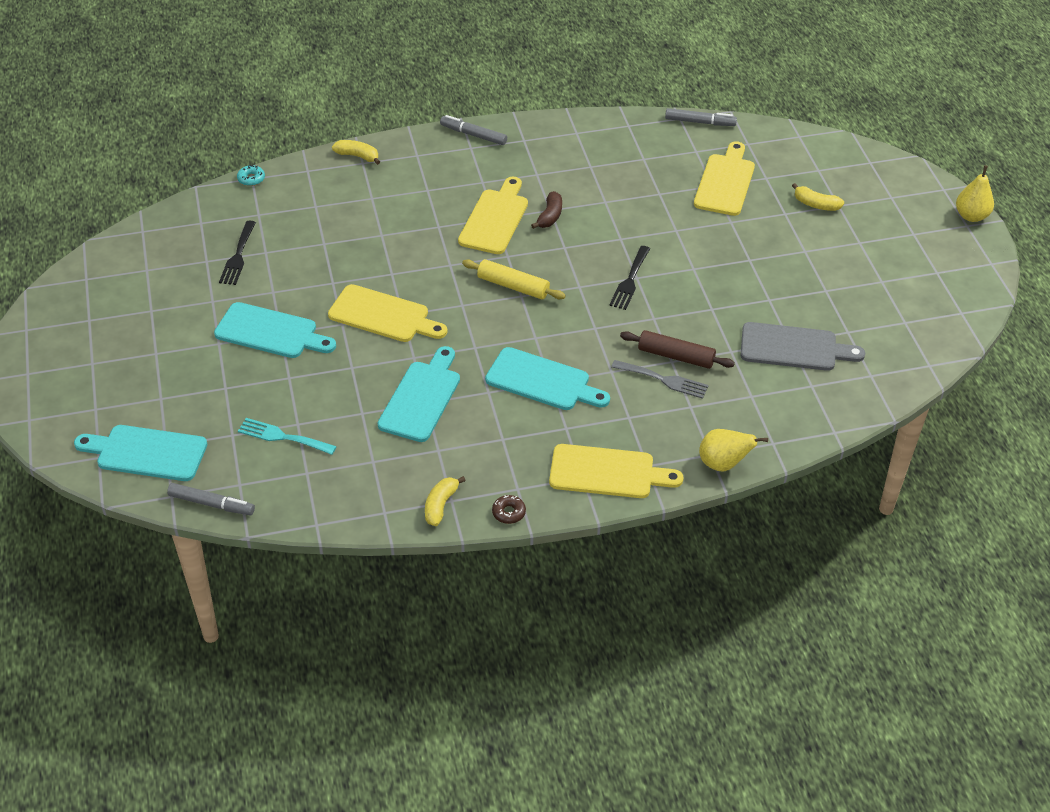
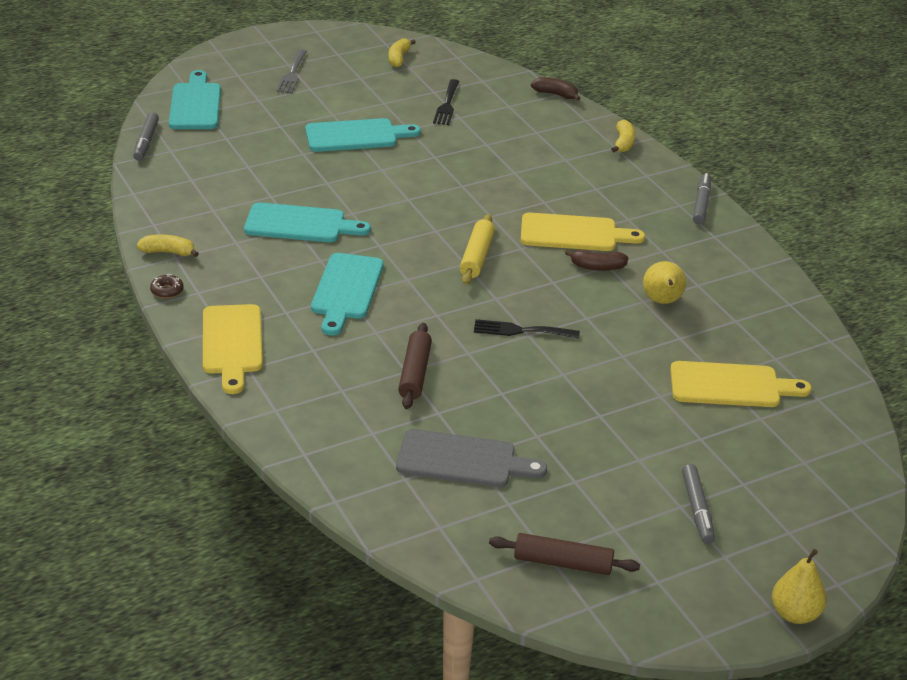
camera: 75 degrees right, 10 degrees down
(238, 256) = (447, 105): black fork -> black fork turned 75 degrees counterclockwise
(251, 179) = (555, 94): turquoise donut -> brown banana
(270, 332) = (356, 136): turquoise cutting board -> turquoise cutting board turned 105 degrees counterclockwise
(282, 437) = (230, 161): turquoise fork -> none
(383, 315) = (401, 189): yellow cutting board -> none
(664, 380) = (375, 368): grey fork -> grey fork (292, 74)
(699, 122) = (833, 356): grey marker -> grey marker (697, 509)
(723, 464) = (263, 419): yellow pear -> yellow pear (662, 301)
(793, 348) = (462, 460): grey cutting board -> grey cutting board turned 75 degrees counterclockwise
(816, 204) = (733, 463): yellow banana -> yellow banana (399, 58)
(915, 316) = (563, 563): none -> brown rolling pin

